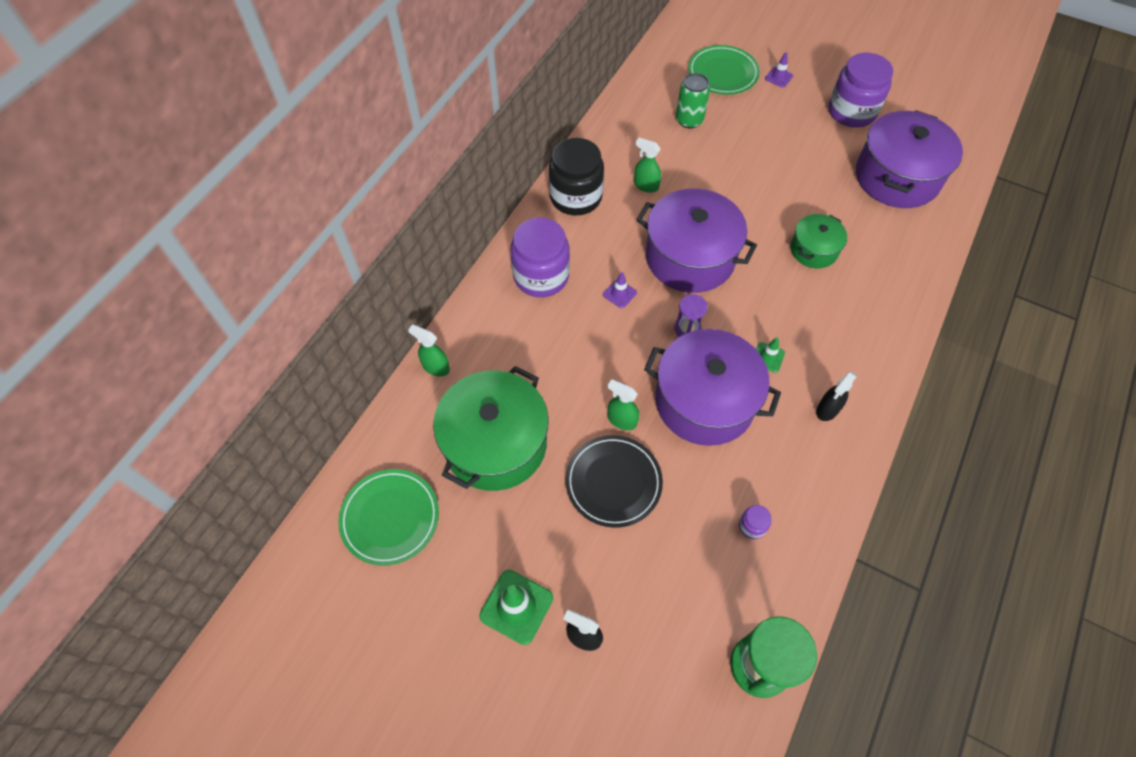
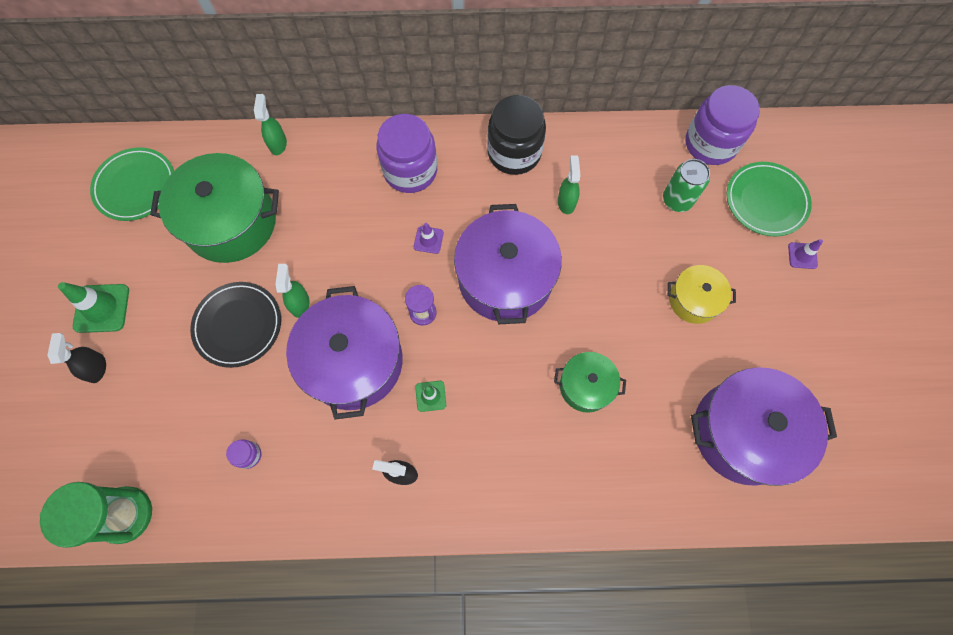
camera: 60 degrees right, 10 degrees up
(778, 152) = (693, 300): none -> yellow pot
(851, 112) = (807, 349): purple jar -> purple jar (710, 143)

